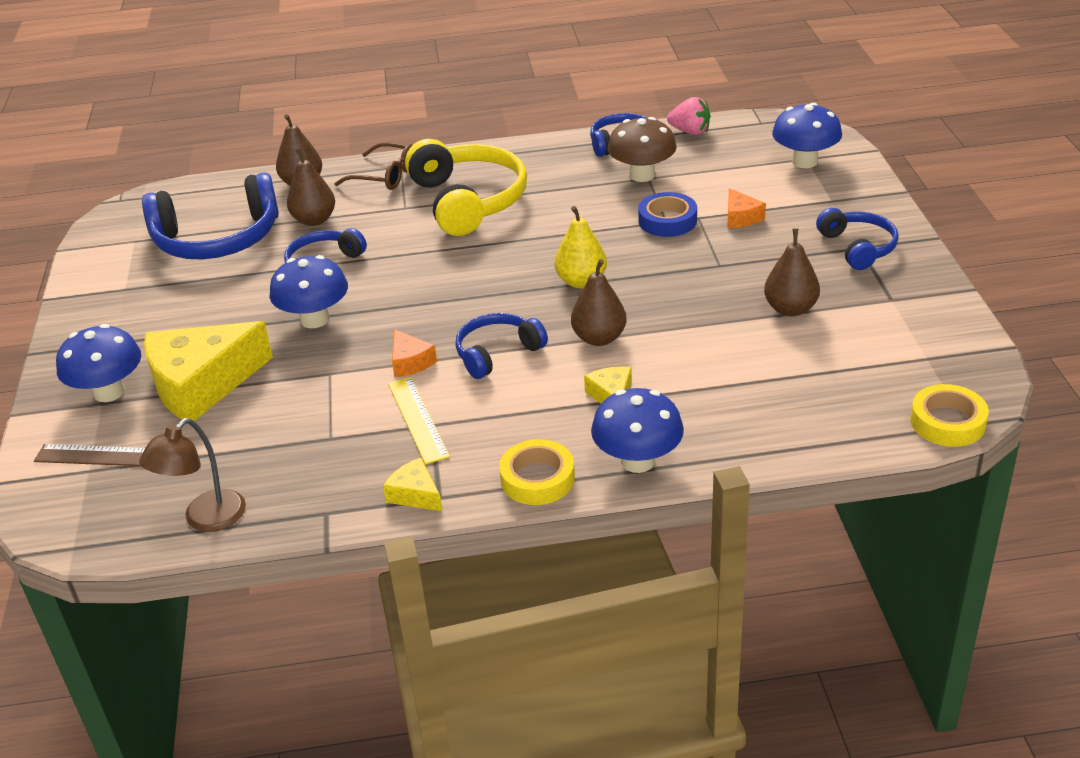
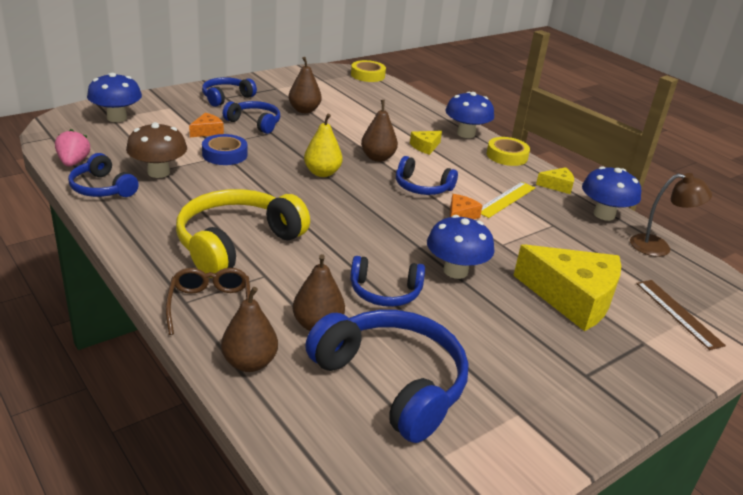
camera: 125 degrees left, 5 degrees down
(109, 392) = (632, 344): blue mushroom -> blue mushroom (604, 214)
(415, 494) = (557, 186): yellow cheese -> yellow cheese turned 105 degrees counterclockwise
(756, 257) = (255, 123): none -> blue headphones

